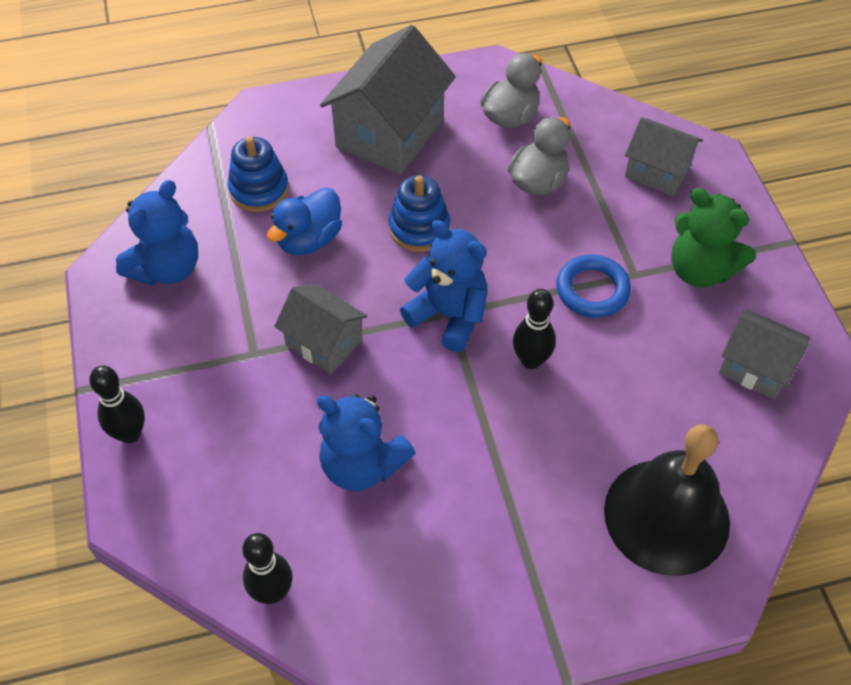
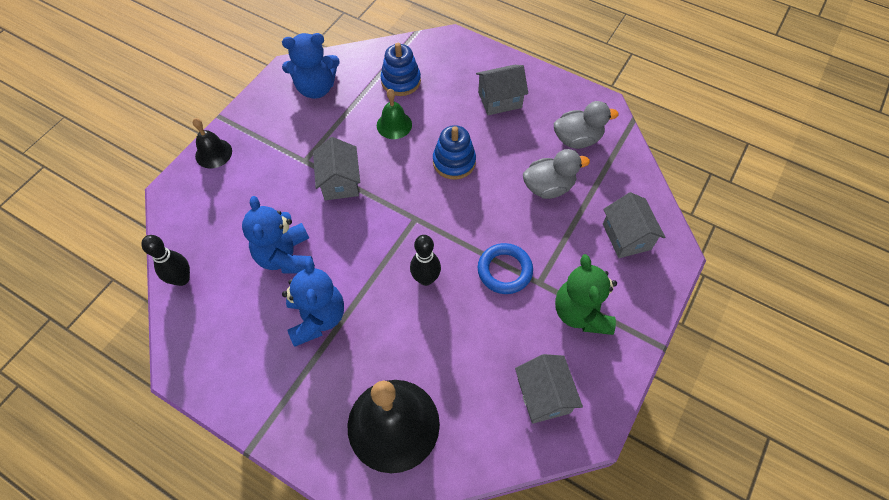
camera: 45 degrees right, 5 degrees up
(130, 434) = (213, 153): black bowling pin -> black bell
(309, 239) = (394, 125): blue duck -> green bell
(390, 133) = (500, 100): grey house -> grey house, size x0.59
(449, 315) = (413, 219): blue teddy bear -> blue teddy bear (317, 318)

